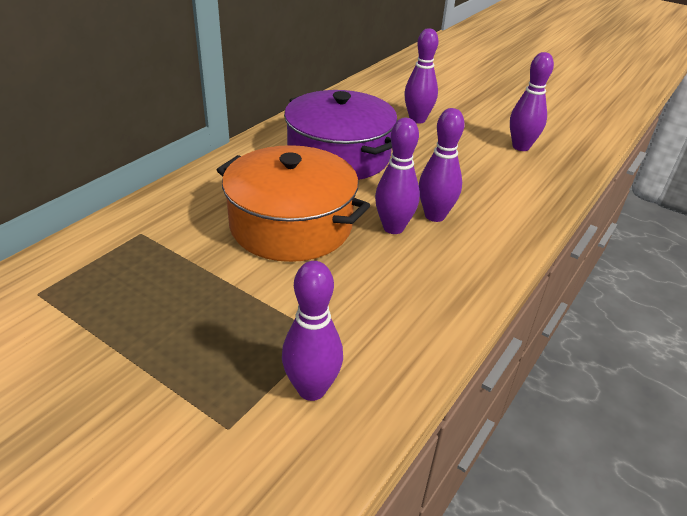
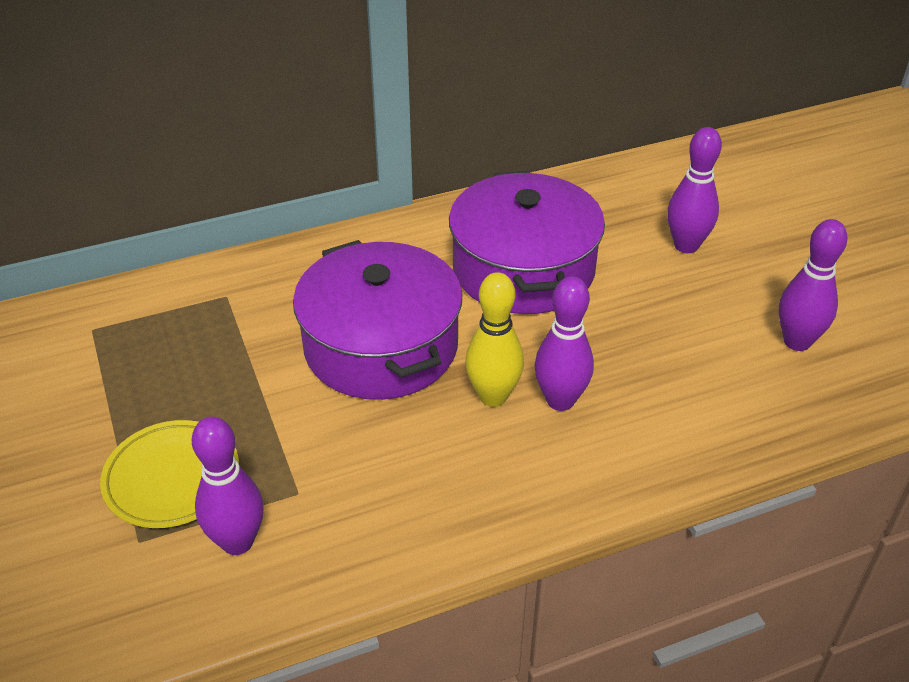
camera: 35 degrees right, 5 degrees up
(214, 369) = (172, 478): none -> yellow plate
(291, 225) = (380, 346): orange pot -> purple pot
(393, 228) = (493, 396): purple bowling pin -> yellow bowling pin

